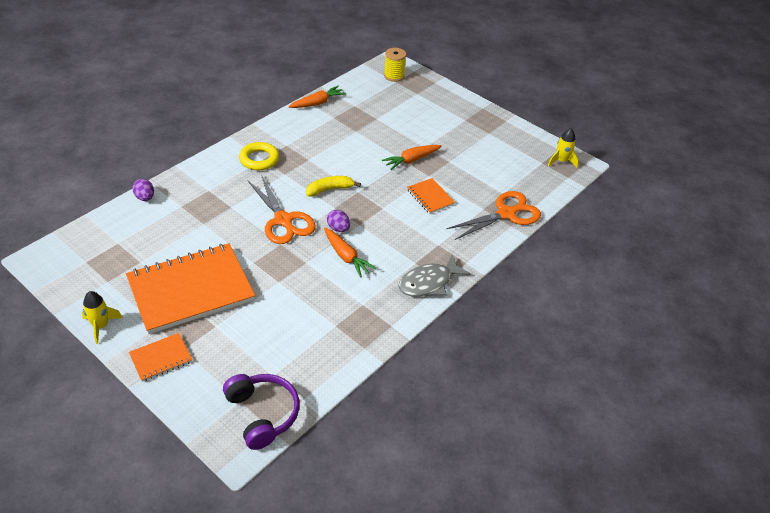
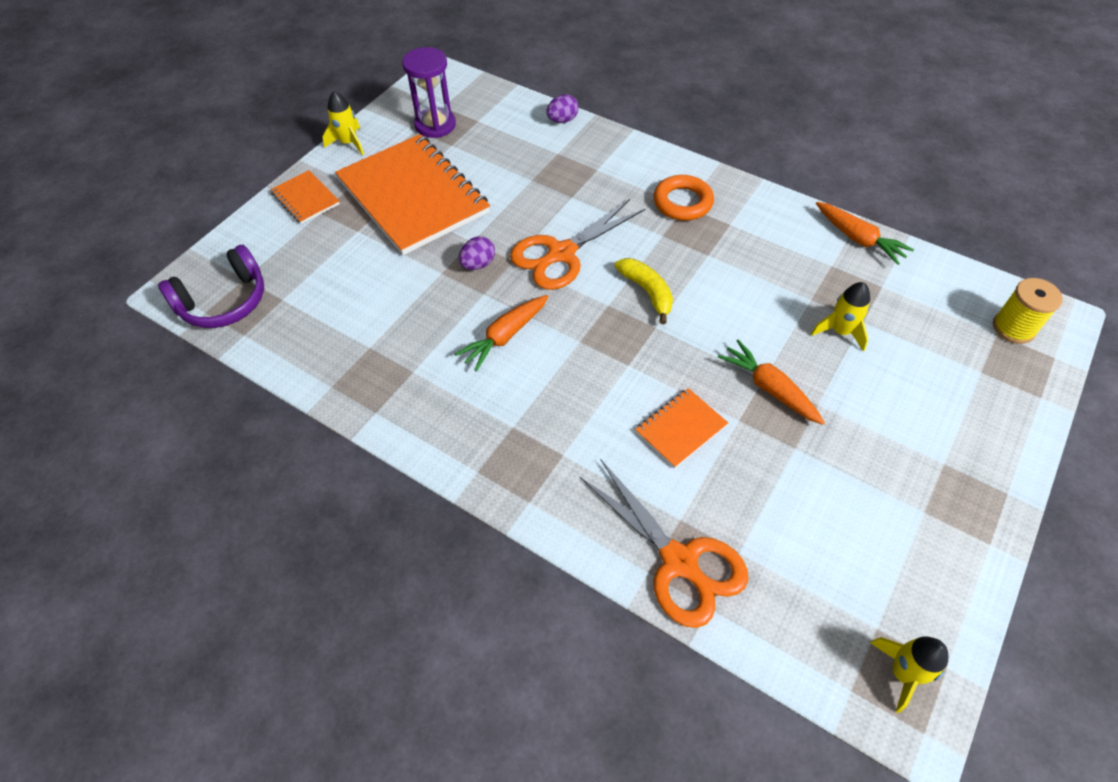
camera: 85 degrees right, 10 degrees up
(108, 268) = (435, 125): none -> purple hourglass
(259, 159) = (682, 202): yellow ring -> orange ring
(338, 228) = (563, 317): purple egg -> purple egg (478, 264)
(381, 127) = (840, 331): none -> yellow rocket
(429, 282) = (471, 451): grey fish -> none

